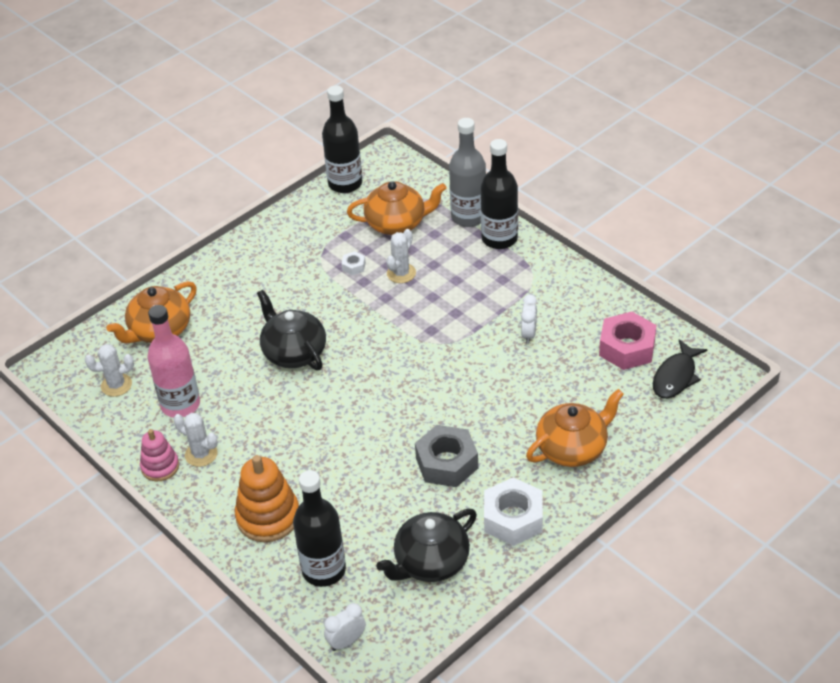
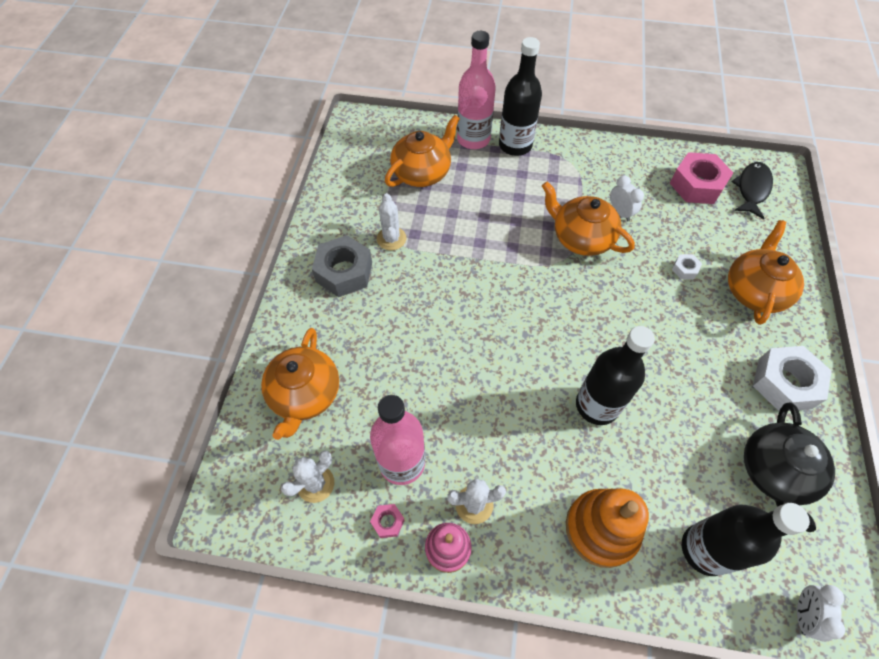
camera: 40 degrees left, 15 degrees up
(138, 431) = (388, 522): none -> pink nut
(294, 352) = (454, 340): black teapot -> none
(345, 183) = (344, 159): black bottle -> black bottle (597, 405)
(353, 266) = (425, 229): white nut -> white nut (684, 269)
(401, 273) = (470, 214): white cactus -> white cactus (391, 238)
(447, 463) = (684, 366): grey nut -> grey nut (344, 272)
(469, 217) = (473, 139): grey bottle -> pink bottle
(472, 335) = (581, 238): none -> orange teapot
(676, 377) = (752, 189): black fish -> black fish turned 150 degrees counterclockwise

